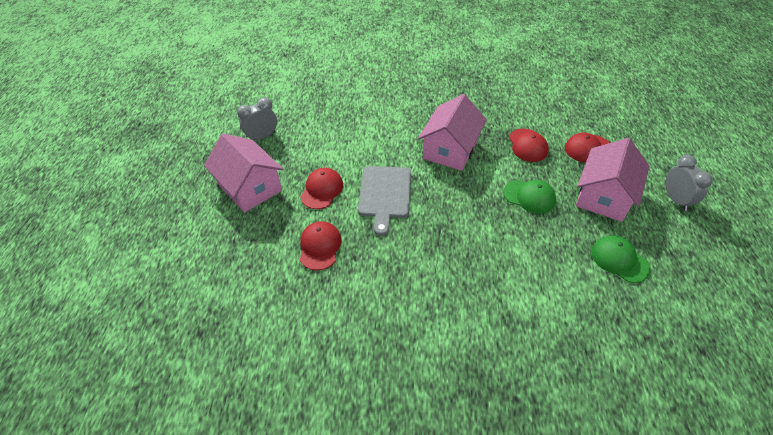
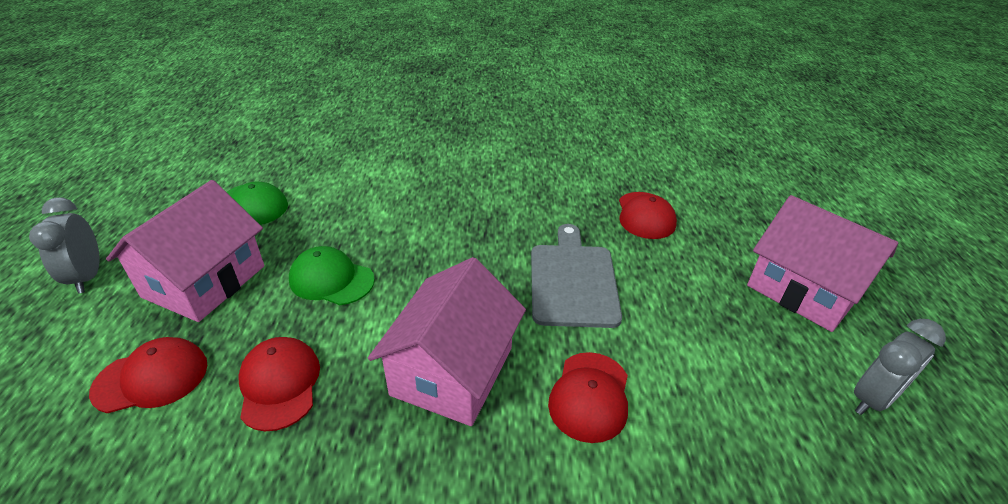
camera: 175 degrees right, 10 degrees down
(322, 190) = (680, 287): red cap -> red cap (590, 396)

